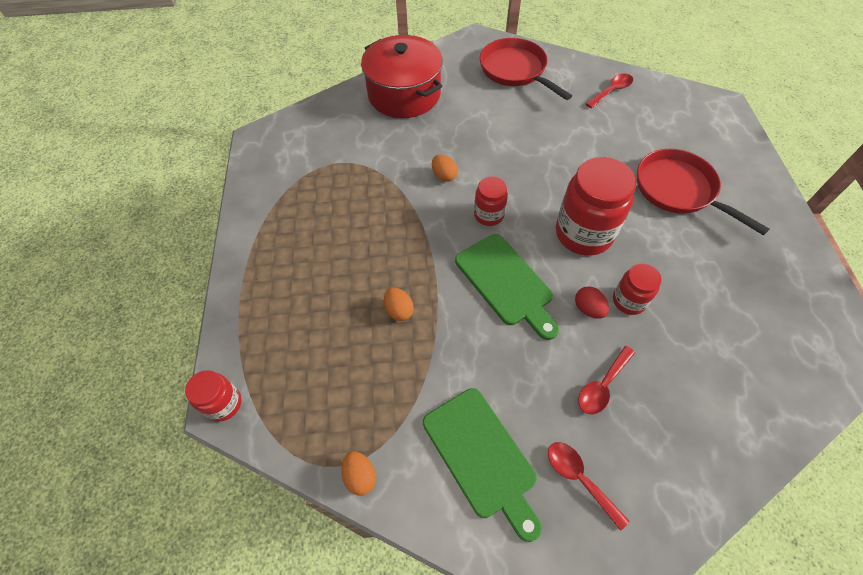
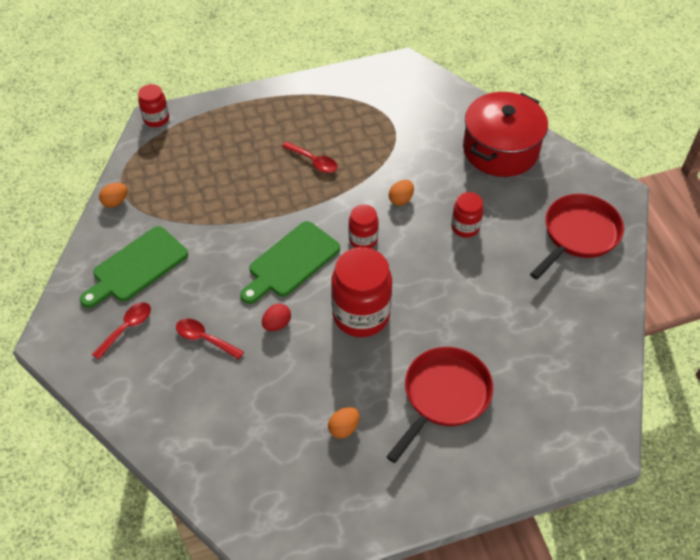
camera: 75 degrees right, 5 degrees down
(399, 310) = (248, 196): orange egg -> orange egg (344, 428)
(611, 91) = (581, 328): red spoon -> red spoon (314, 161)
(628, 301) = (292, 354): red jar -> red jar (465, 227)

